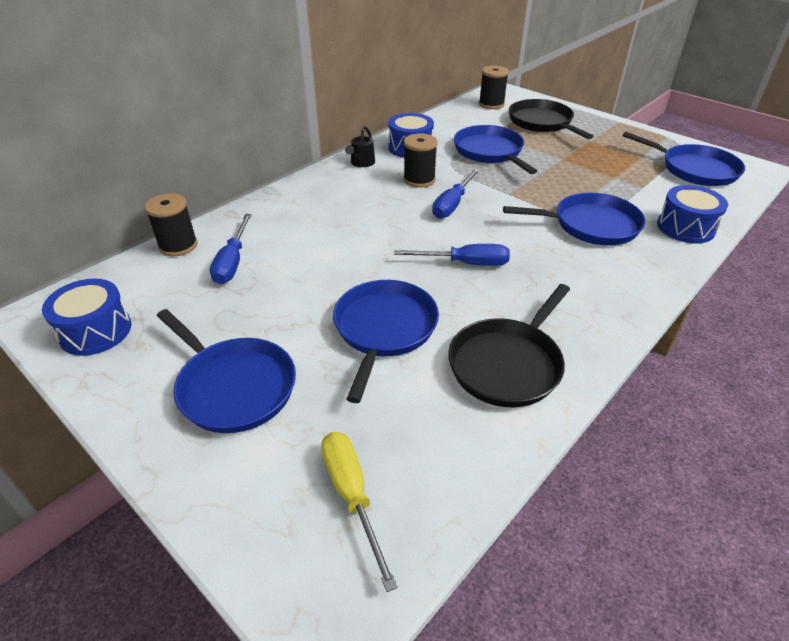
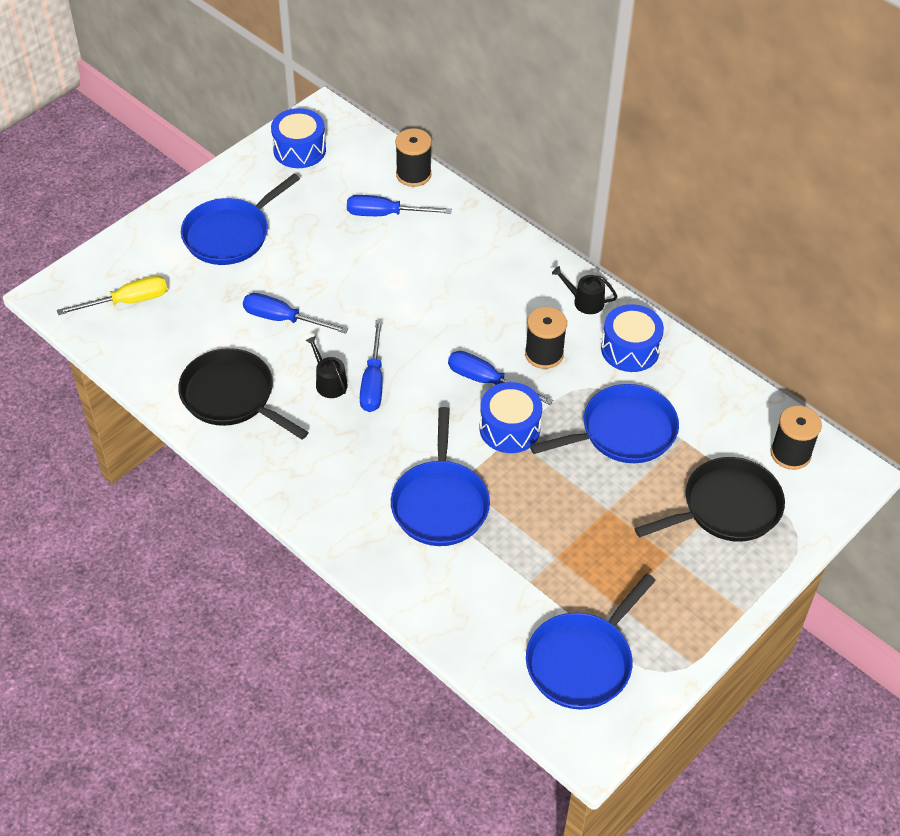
camera: 90 degrees right, 10 degrees up
(384, 329) = (283, 319): blue pan -> blue screwdriver
(471, 291) = (329, 382): none -> black watering can
(685, 227) = (432, 597): blue drum -> blue drum (509, 428)

